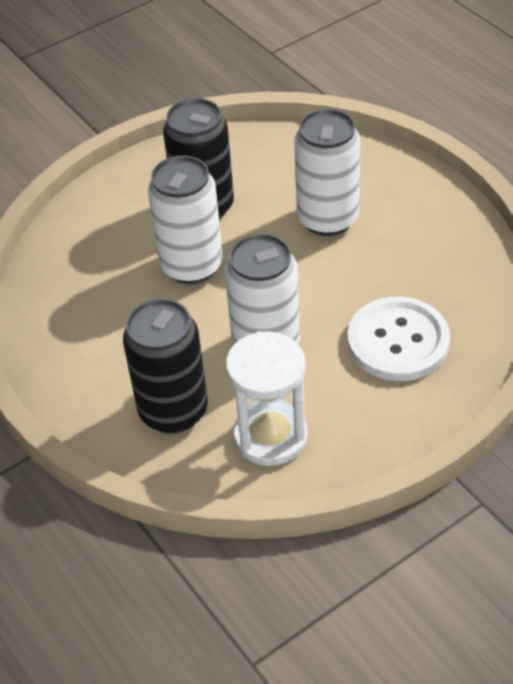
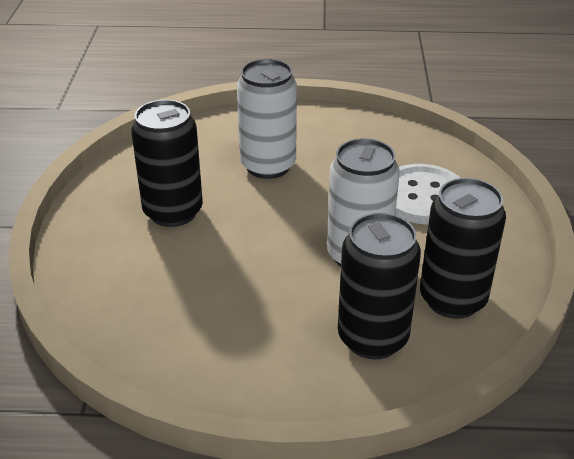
camera: 55 degrees left, 10 degrees down
(191, 266) = (227, 249): white can -> none
(270, 436) = (452, 299): white hourglass -> black can

